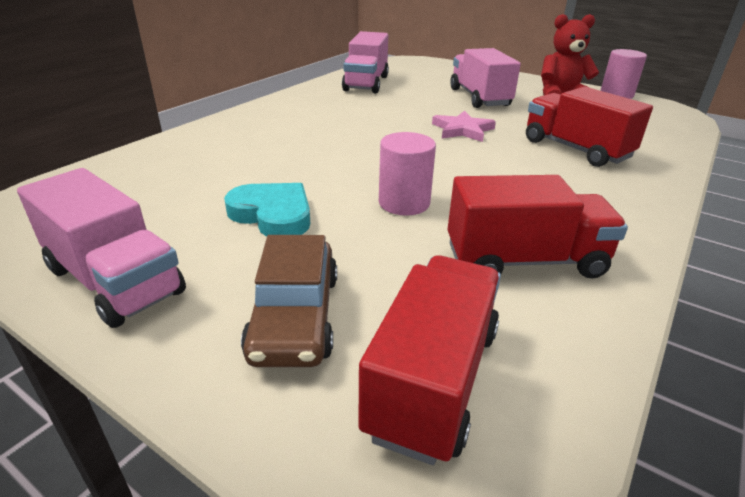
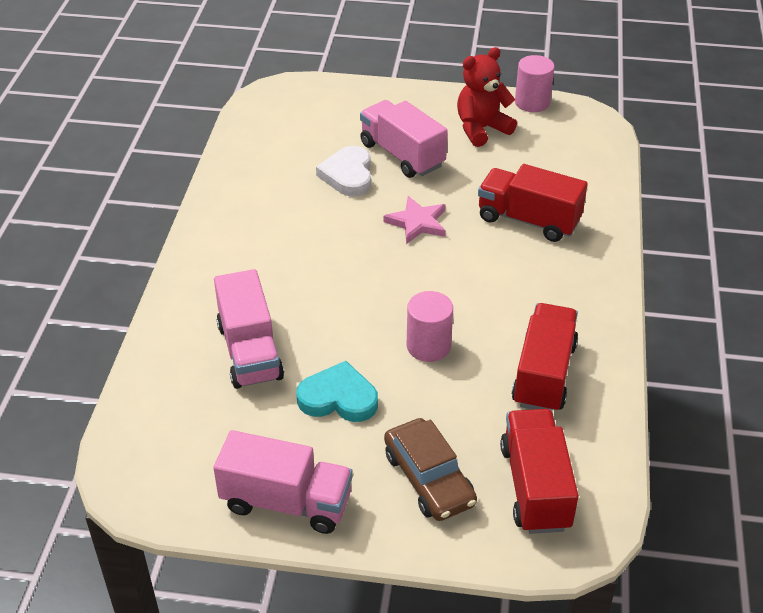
camera: 25 degrees left, 10 degrees up
(366, 83) = (265, 163): pink truck -> pink truck (250, 351)
(424, 98) = (348, 175): none -> white heart
(524, 261) = (544, 374): red truck -> red truck turned 45 degrees counterclockwise

